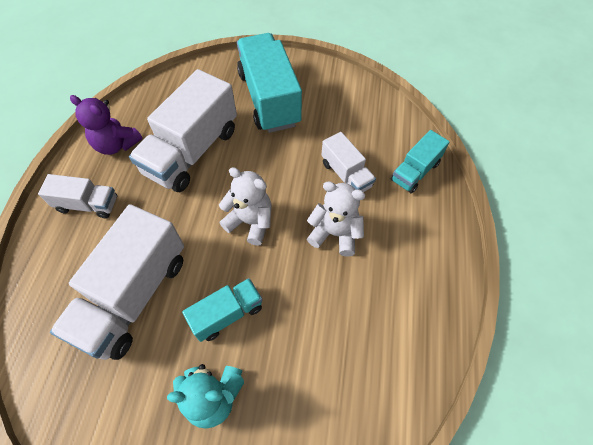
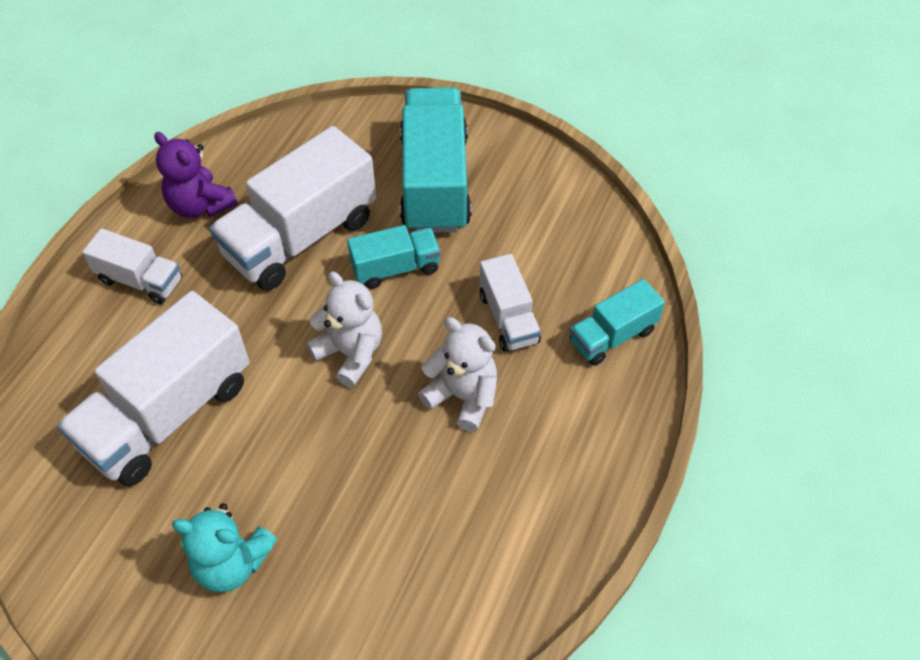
camera: 15 degrees right, 5 degrees down
(227, 314) = (281, 467): turquoise truck -> turquoise truck (395, 268)

